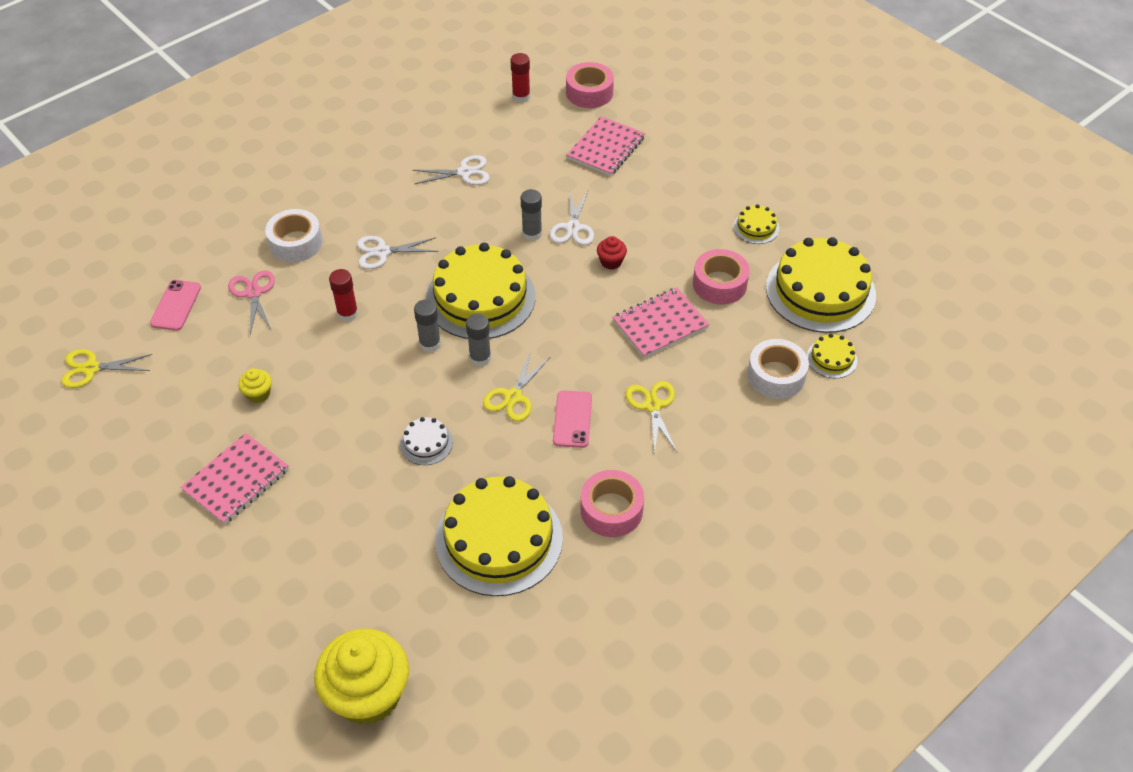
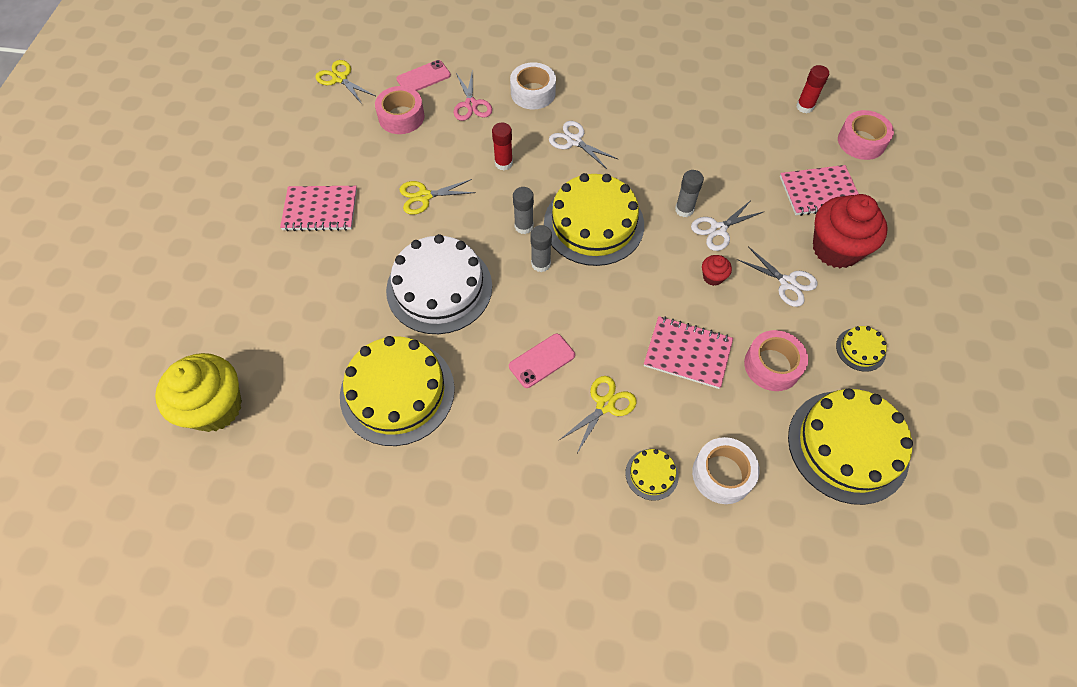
camera: 50 degrees right, 10 degrees up
(253, 293) = (471, 104): pink scissors -> pink scissors turned 135 degrees clockwise
(258, 394) = (395, 169): yellow cupcake -> none
(426, 443) = (439, 288): white cake -> white cake, size x2.28
(465, 172) = (695, 130): white scissors -> white scissors (787, 283)
(513, 397) = (526, 309): yellow scissors -> yellow scissors (424, 196)
(611, 510) = (484, 447): pink tape -> pink tape (401, 117)
(663, 177) = (836, 249): none -> red cupcake
(831, 358) = (785, 506): yellow cake -> yellow cake (651, 474)

